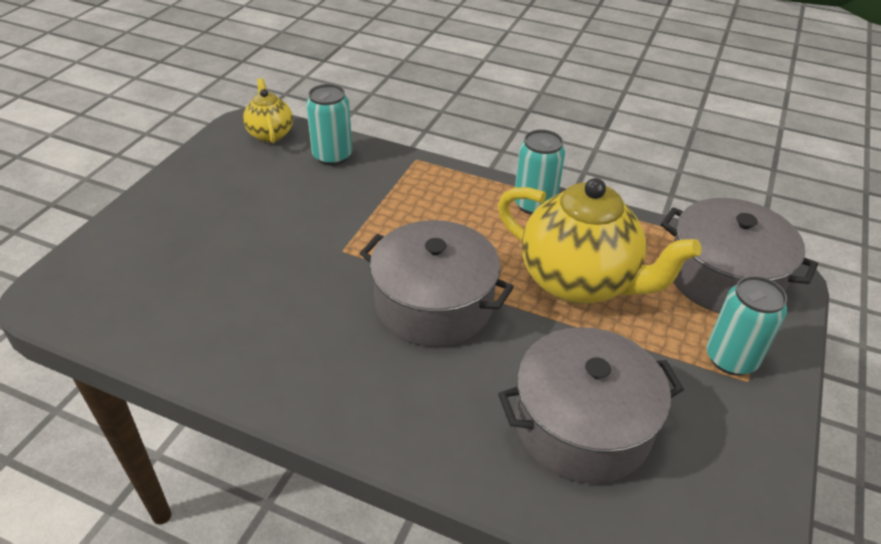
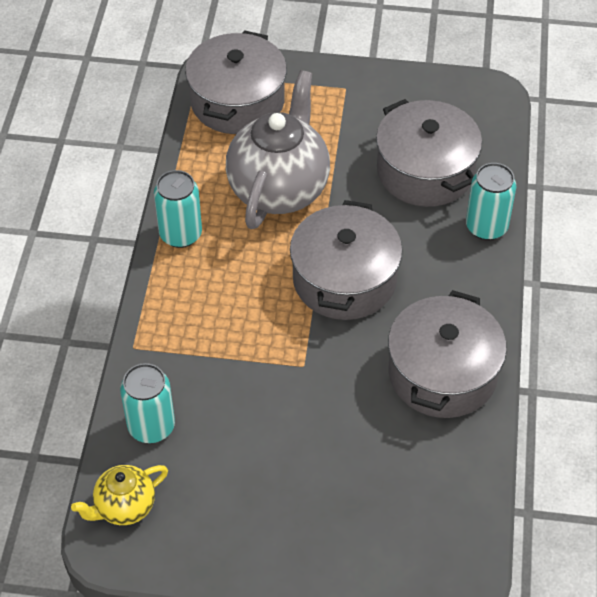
camera: 105 degrees left, 10 degrees up
(272, 350) = (442, 373): none -> grey pot
(579, 282) = (279, 189): yellow teapot -> grey teapot
(731, 358) = (327, 97): turquoise can -> turquoise can (486, 227)

